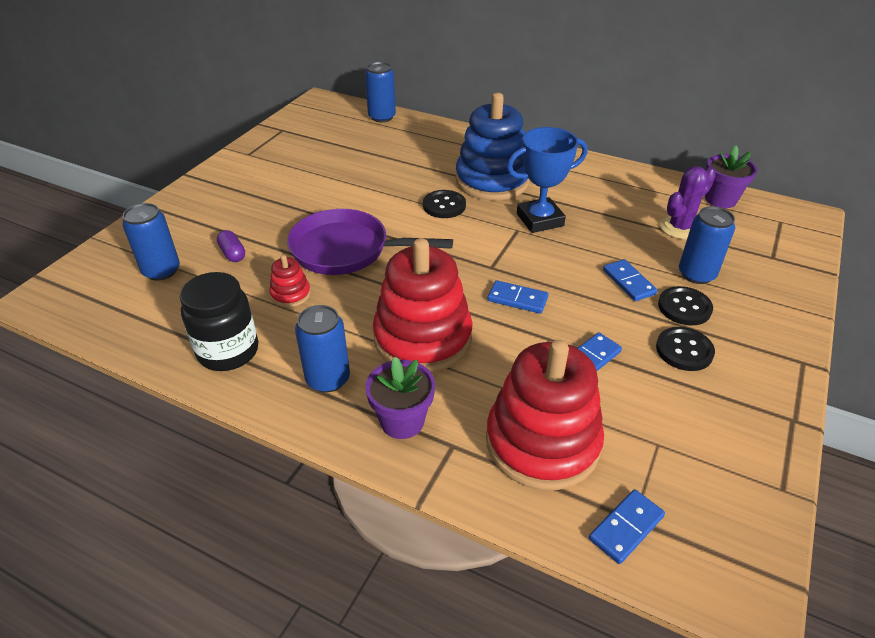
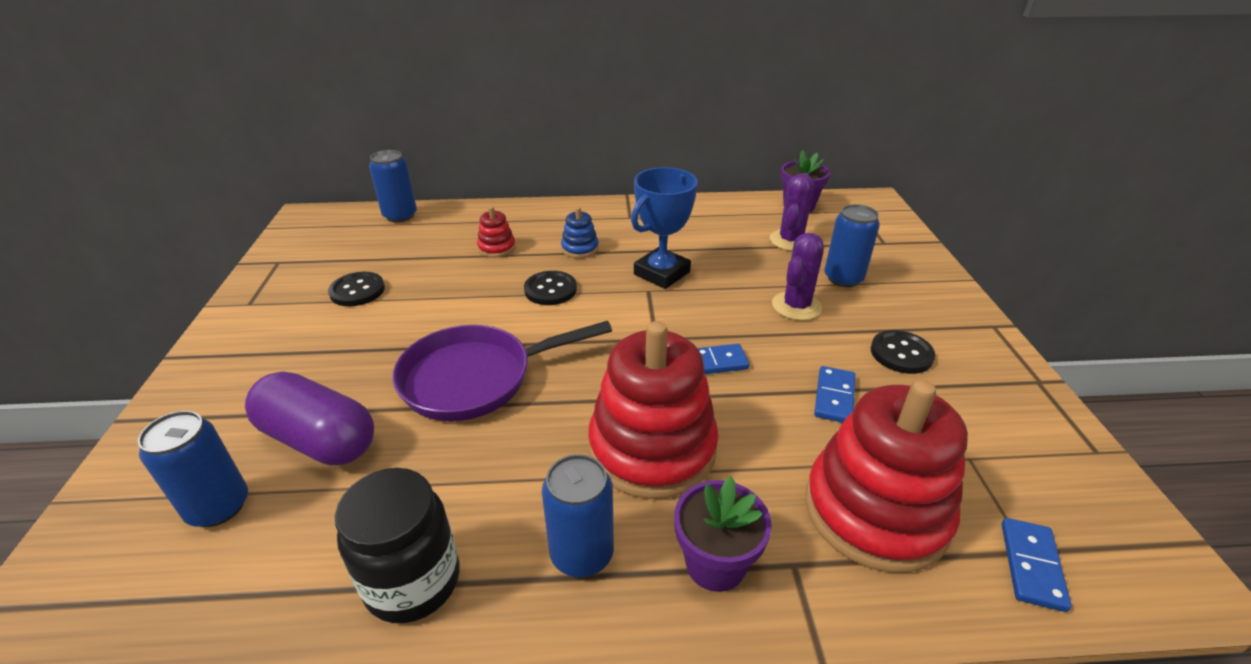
camera: 30 degrees left, 5 degrees down
(233, 253) = (319, 439): purple capsule -> purple capsule, size x2.22
(290, 294) = (444, 462): red stacking toy -> red stacking toy (497, 248)
(492, 181) = (580, 249): blue stacking toy -> blue stacking toy, size x0.43
(629, 282) = (796, 306): blue domino -> purple cactus
(684, 307) = (863, 312): black button -> black button (357, 291)

